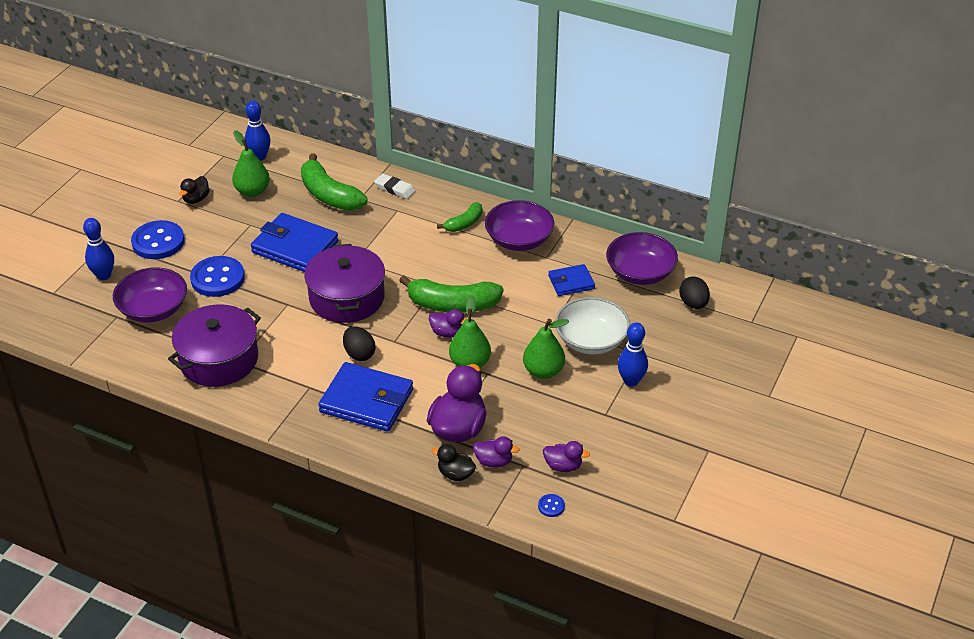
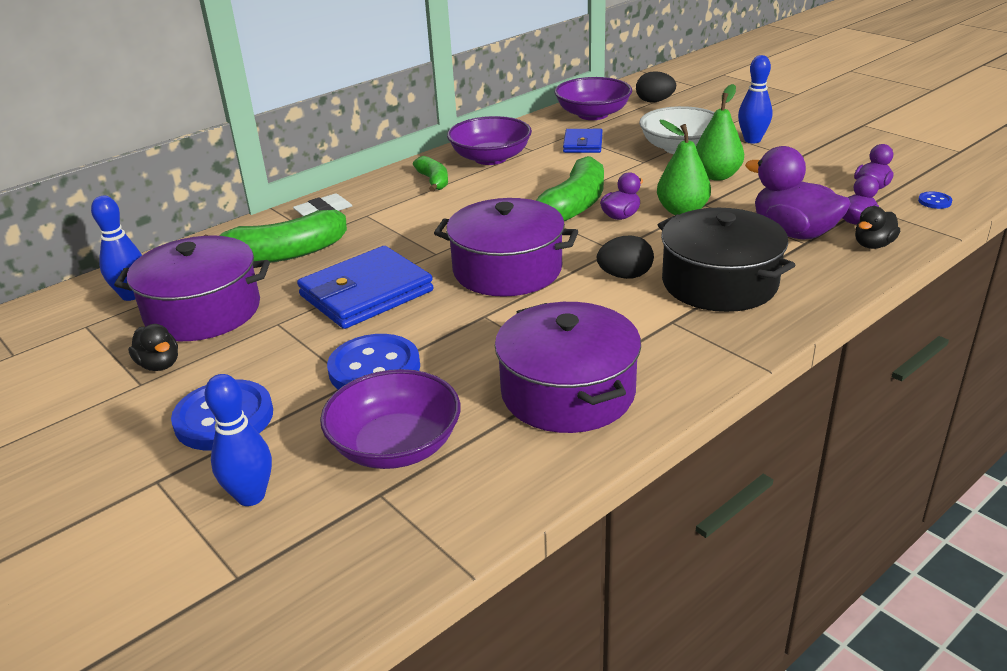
camera: 65 degrees left, 10 degrees down
(252, 191) = (203, 311): green pear -> purple pot
(367, 401) = (719, 283): blue wallet -> black pot

